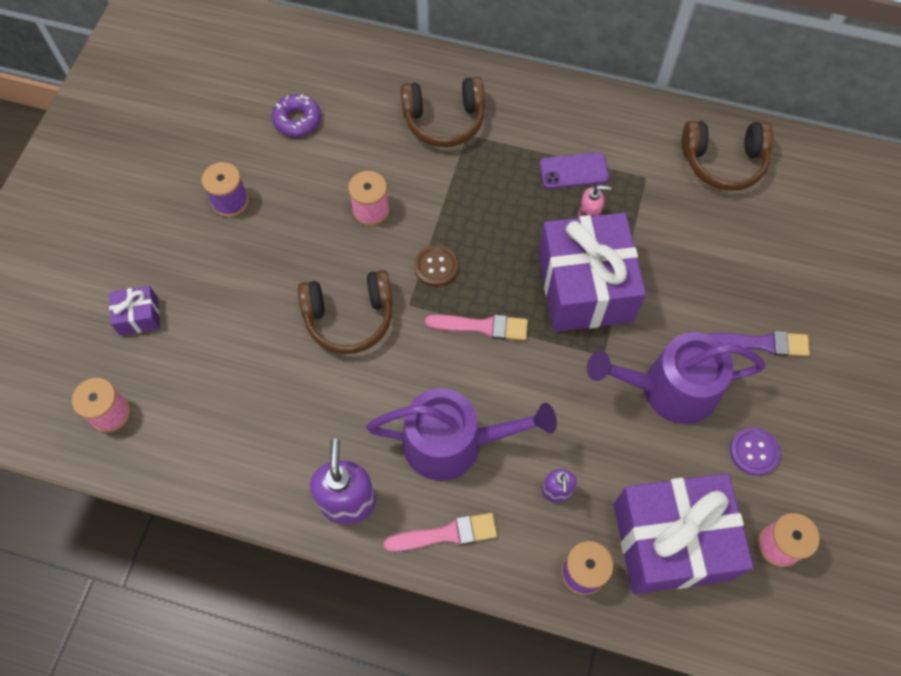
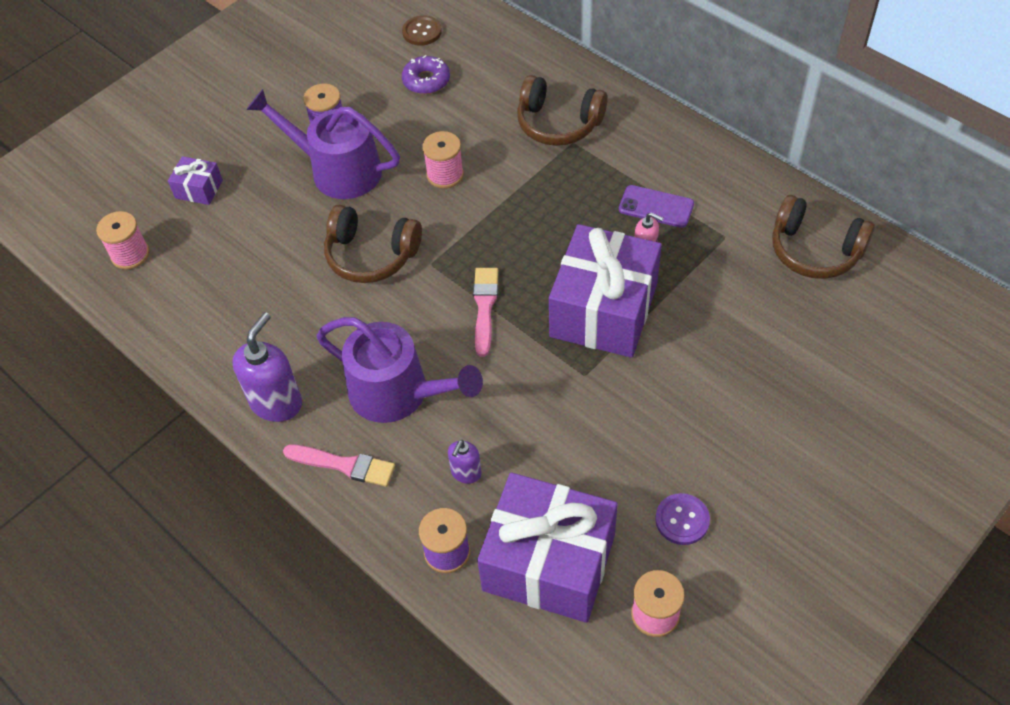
camera: 30 degrees right, 10 degrees down
(436, 266) = (474, 242): brown button -> brown button (422, 32)
(482, 326) = (485, 307): pink brush -> pink brush turned 120 degrees counterclockwise
(670, 389) = (632, 430): purple watering can -> purple watering can (338, 170)
(761, 343) = (752, 427): purple brush -> none

